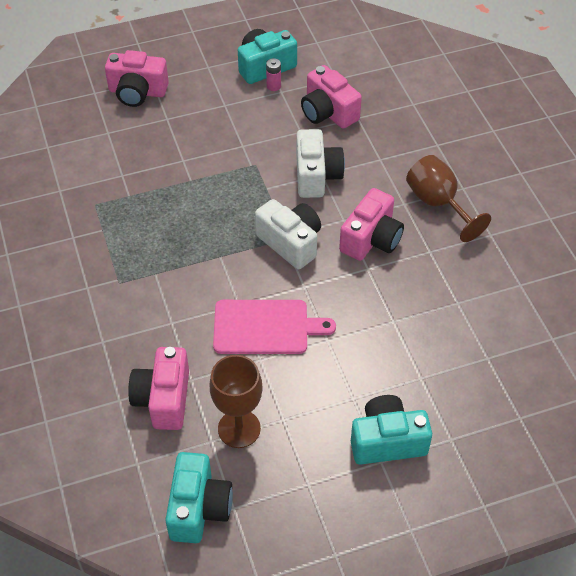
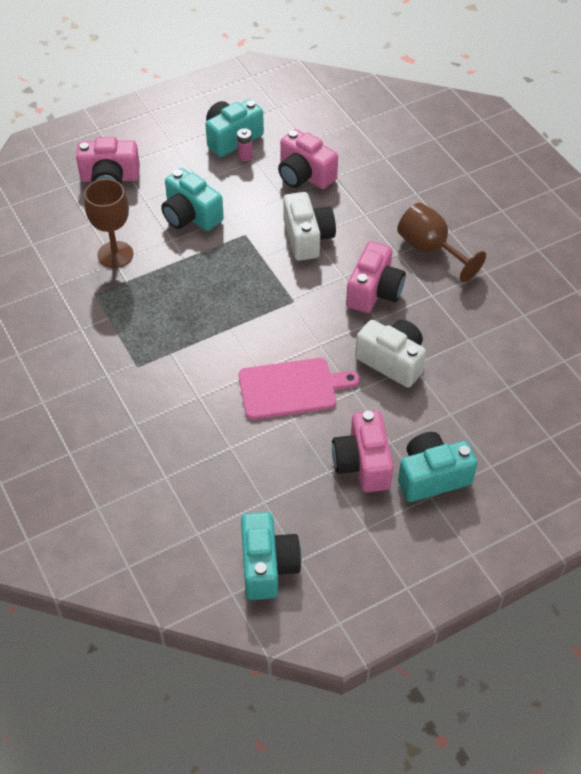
camera: 10 degrees left, 0 degrees up
(163, 399) = (209, 470): pink camera -> pink camera (362, 463)
(206, 138) = (191, 215): none -> turquoise camera
(239, 429) = (288, 487): brown goblet -> brown goblet (115, 254)
(290, 243) = (297, 305): white camera -> white camera (392, 361)

